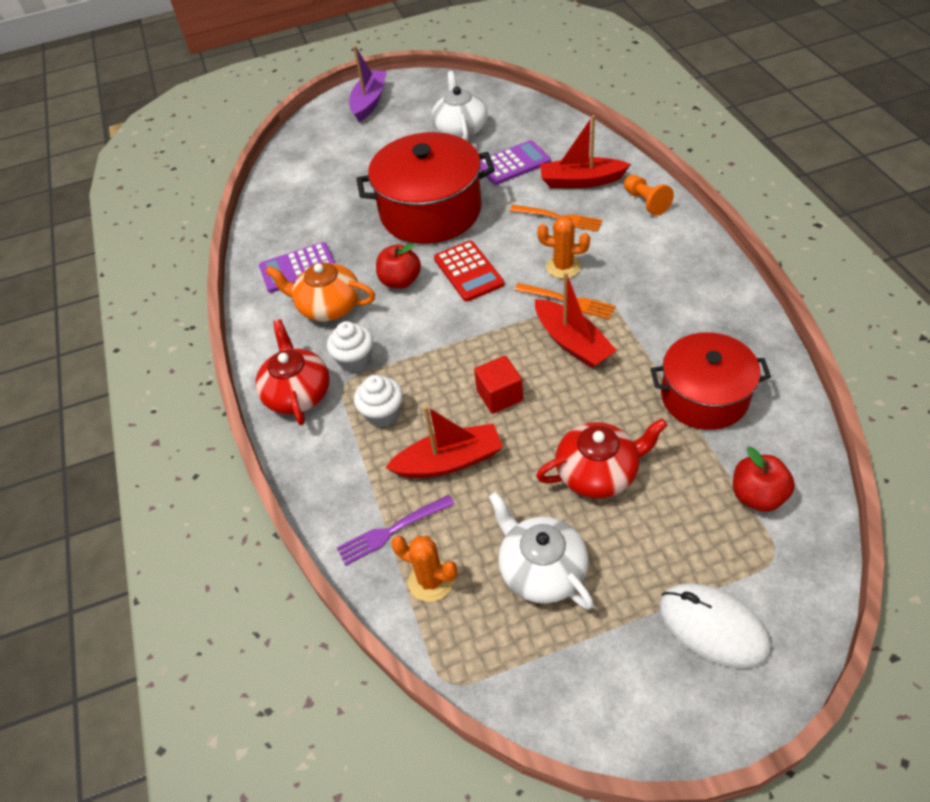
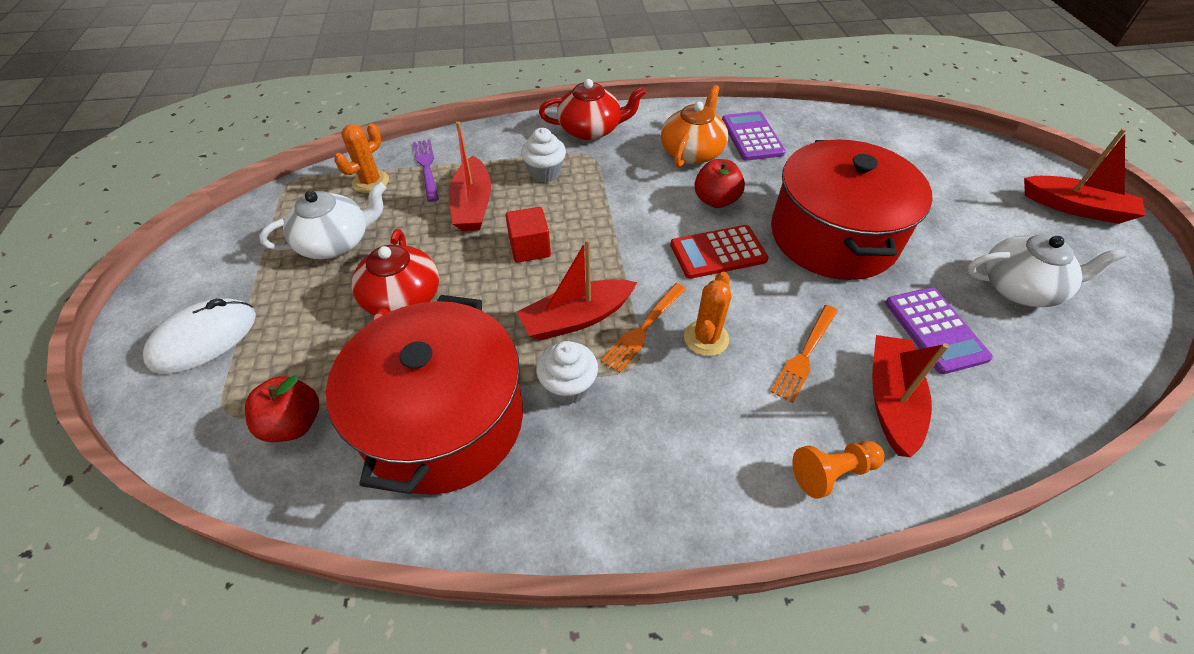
camera: 95 degrees right, 0 degrees up
(355, 360) = (615, 162): white cupcake -> white cupcake (568, 387)
(369, 102) = (1076, 208): purple boat -> red boat
(704, 396) = (443, 420): red pot -> red pot, size x1.50

